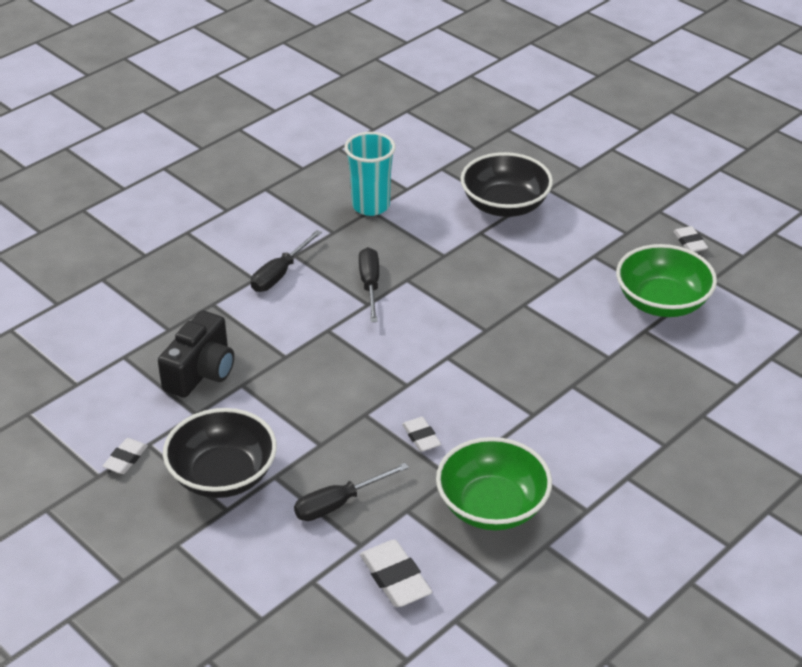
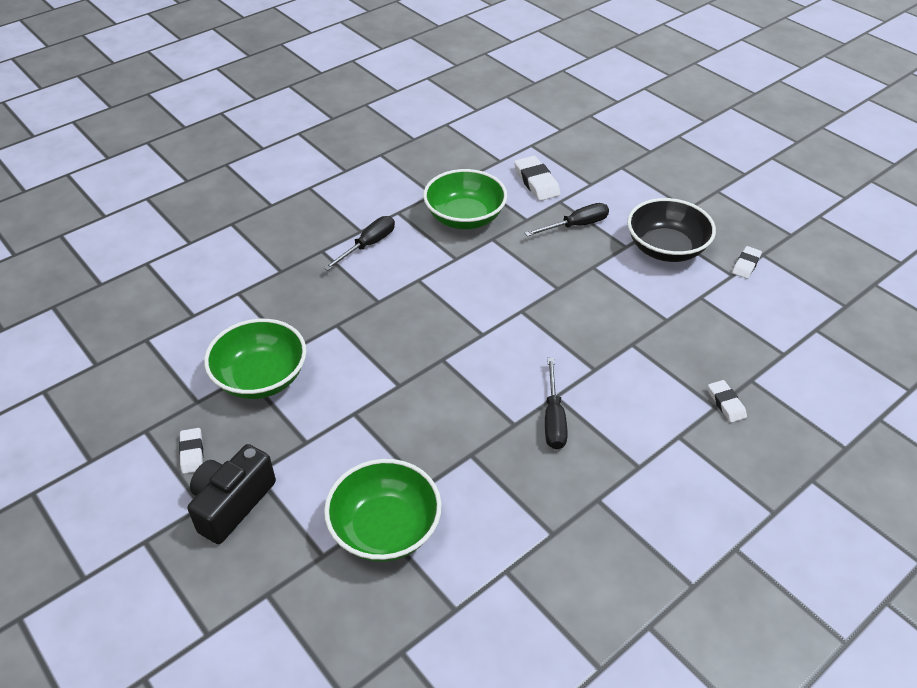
camera: 175 degrees left, 5 degrees up
(201, 372) = (706, 333): black camera -> black camera (232, 504)
(280, 274) = (652, 440): black screwdriver -> black screwdriver (368, 245)
(371, 206) = (553, 540): turquoise cup -> none
(421, 437) = (512, 267): white eraser -> white eraser (726, 403)
(505, 205) = (385, 528): black bowl -> green bowl

